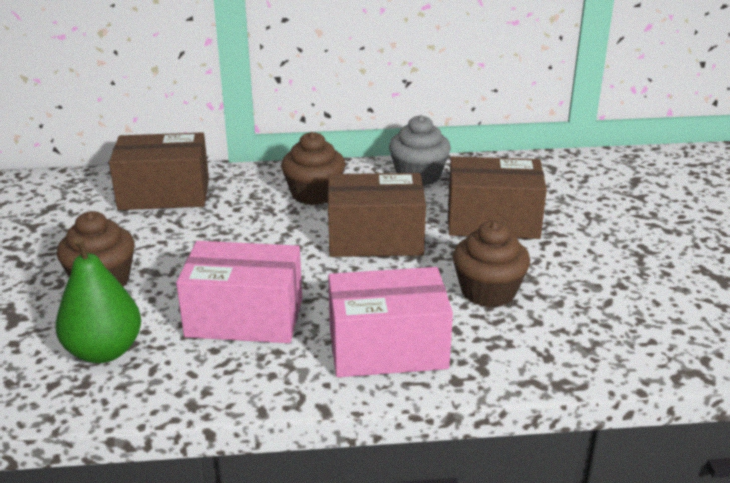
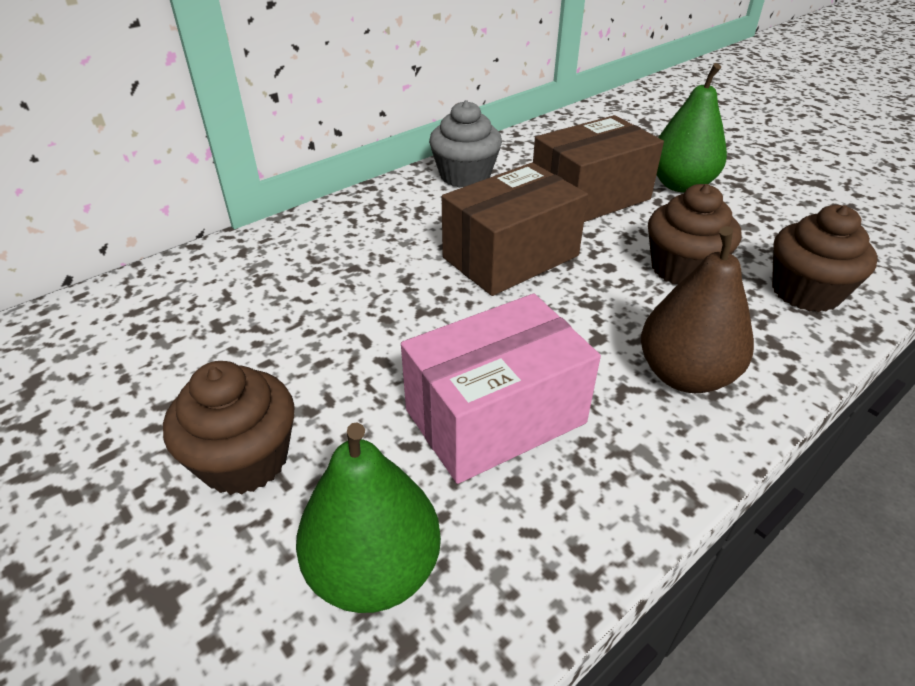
camera: 35 degrees left, 10 degrees up
(164, 194) = (195, 298): brown box -> none
(314, 194) = (384, 231): brown cupcake -> brown cupcake (805, 292)
(387, 348) = (684, 375): pink box -> brown pear
(584, 237) = (680, 185): none -> green pear

